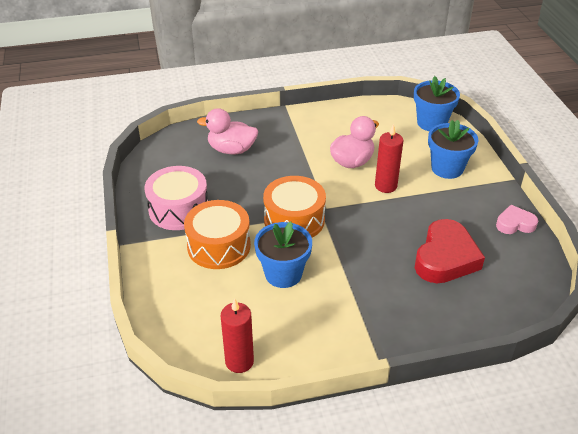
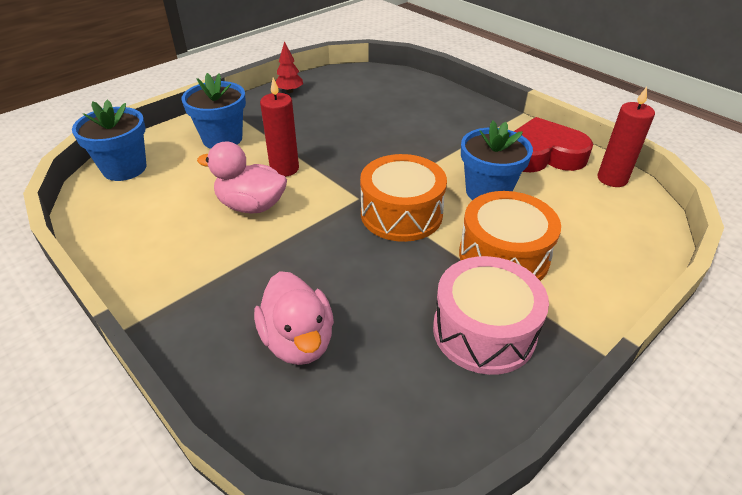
camera: 120 degrees left, 0 degrees up
(445, 258) = (368, 113): red heart -> red heart (542, 155)
(515, 224) = (289, 91): pink heart -> red tree

